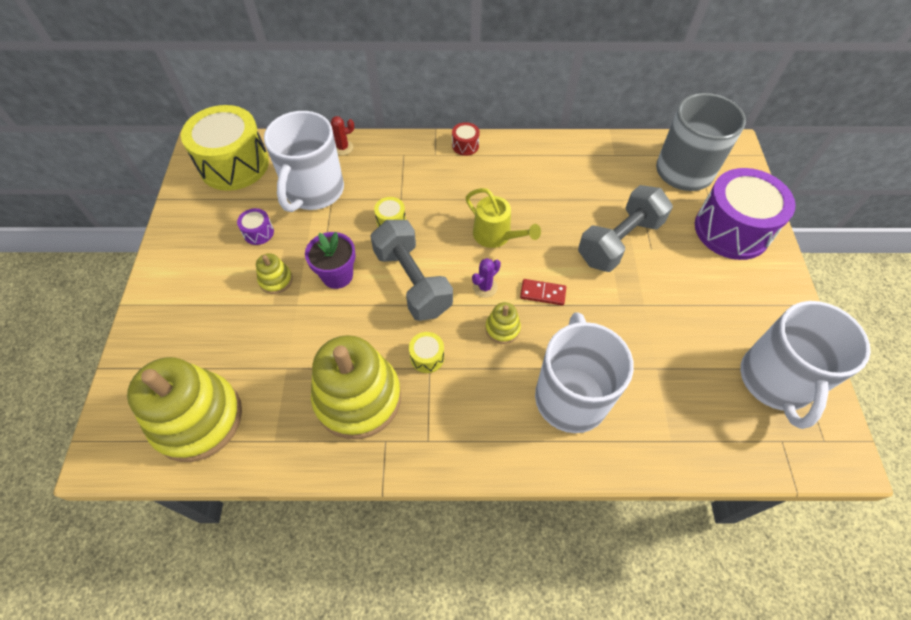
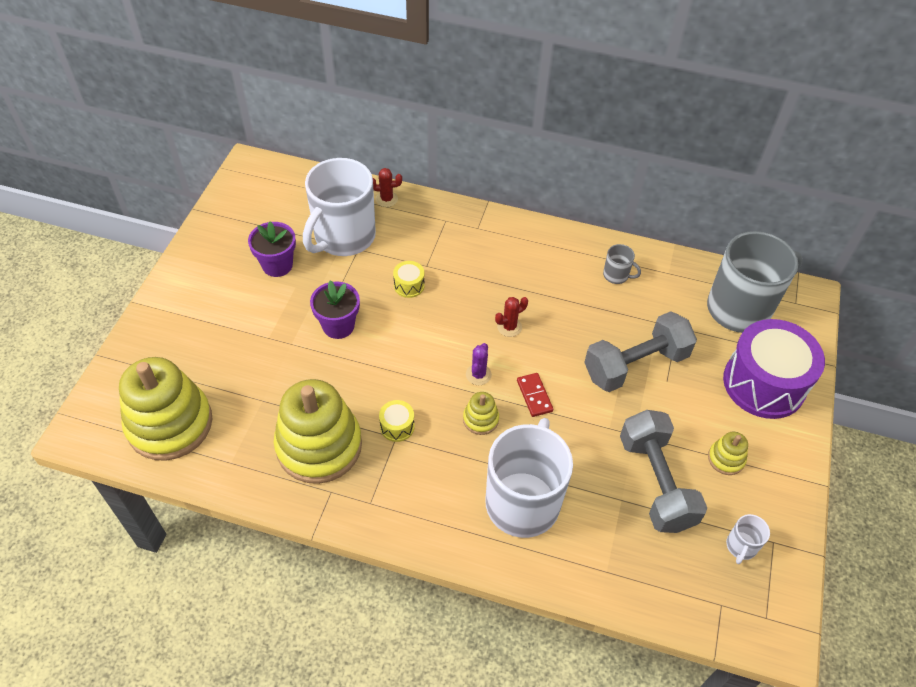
camera: 15 degrees right, 5 degrees down
(234, 165) = (275, 191): yellow drum -> none
(258, 233) = (277, 265): purple drum -> purple flower pot
(276, 280) = (279, 315): yellow stacking toy -> yellow stacking toy (726, 459)
(412, 282) = (409, 351): grey dumbbell -> grey dumbbell (656, 482)
(465, 145) = (512, 226): red drum -> none
(485, 287) = (478, 374): purple cactus -> purple cactus turned 45 degrees counterclockwise
(496, 236) = (509, 327): yellow watering can -> red cactus
(542, 293) = (534, 396): red domino -> red domino turned 45 degrees clockwise
(571, 167) = (616, 275): none -> grey mug
(775, 381) = (741, 546): white mug -> white mug, size x0.41

